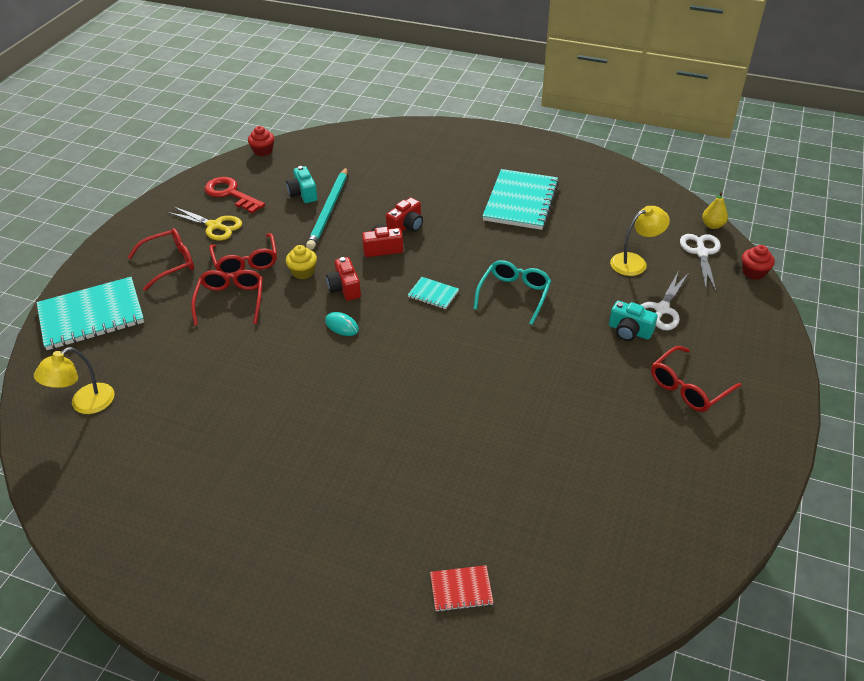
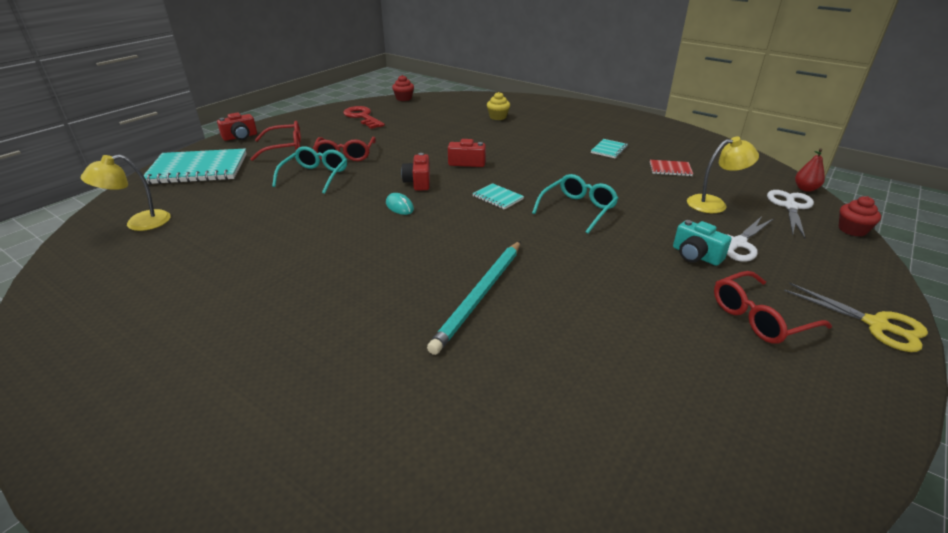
camera: 15 degrees right, 10 degrees down
(214, 226) = (336, 132): yellow scissors -> yellow scissors (876, 325)
(231, 300) = (315, 176): red glasses -> turquoise glasses
(303, 193) = (420, 123): turquoise camera -> none
(303, 272) = (388, 167): yellow cupcake -> yellow cupcake (498, 117)
(329, 210) = (435, 135): turquoise pencil -> turquoise pencil (479, 296)
(406, 226) = (496, 151): red camera -> red camera (240, 137)
(461, 589) = (389, 480): red notebook -> red notebook (670, 169)
(521, 201) = (609, 150): turquoise notebook -> turquoise notebook, size x0.46
(712, 225) = (805, 189): yellow pear -> red pear

